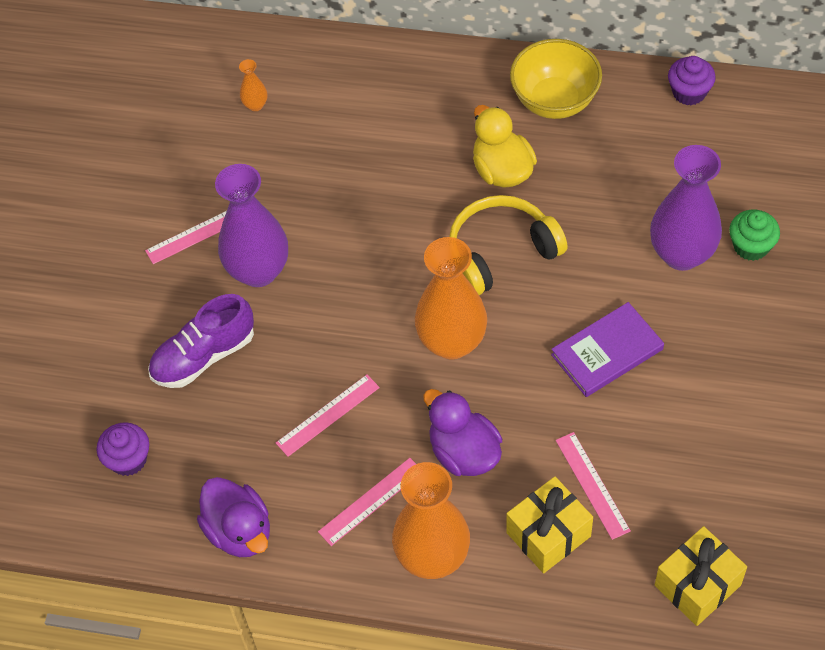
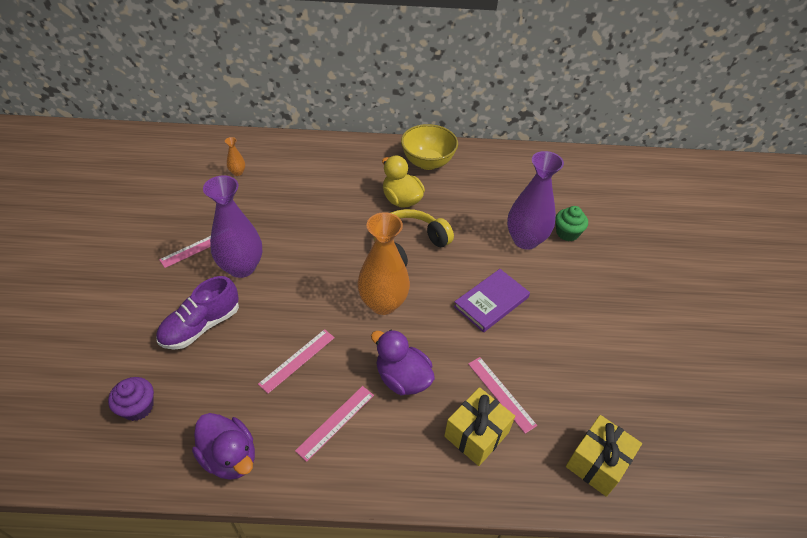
camera: 15 degrees left, 10 degrees down
(432, 557) = (389, 462): orange vase -> none
(689, 92) = (507, 155): purple cupcake -> none

